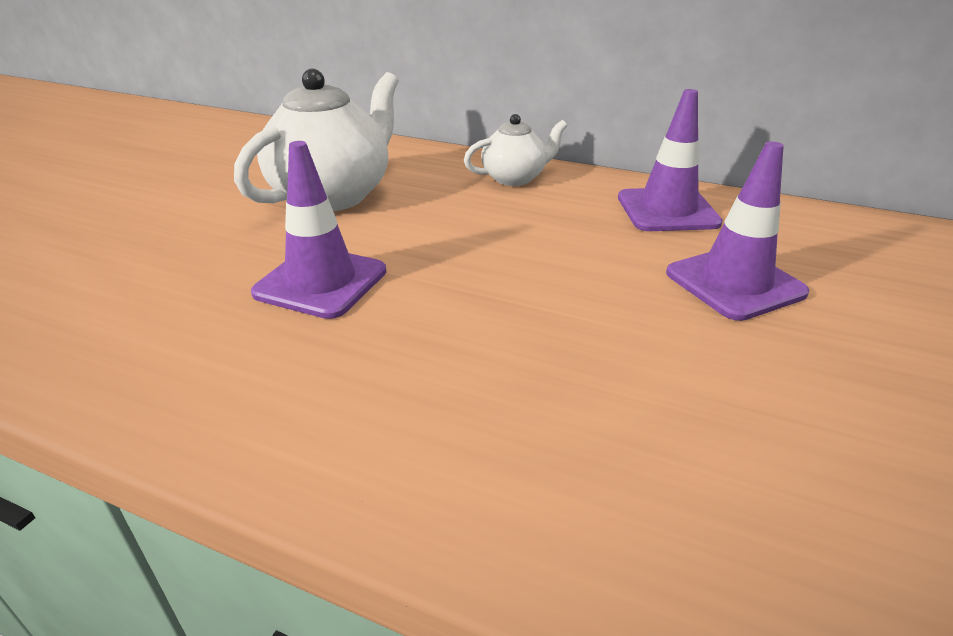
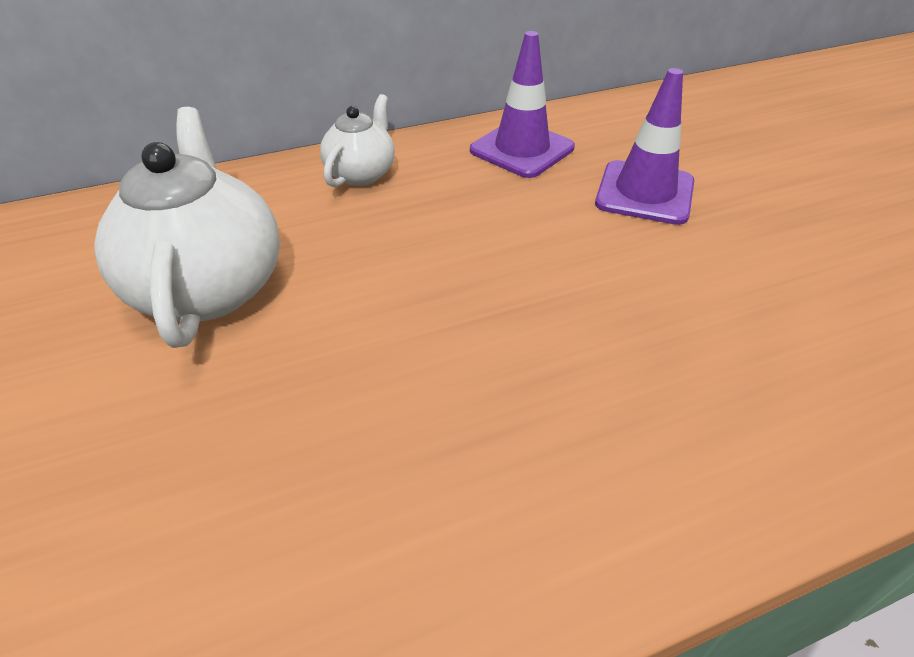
camera: 45 degrees left, 10 degrees up
(321, 282) = (366, 389): purple traffic cone -> none

